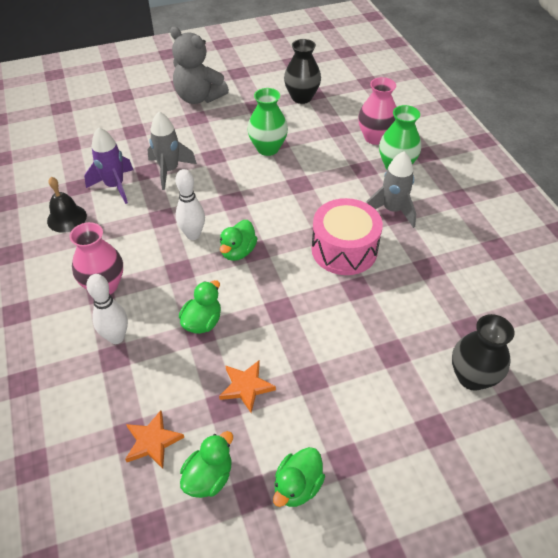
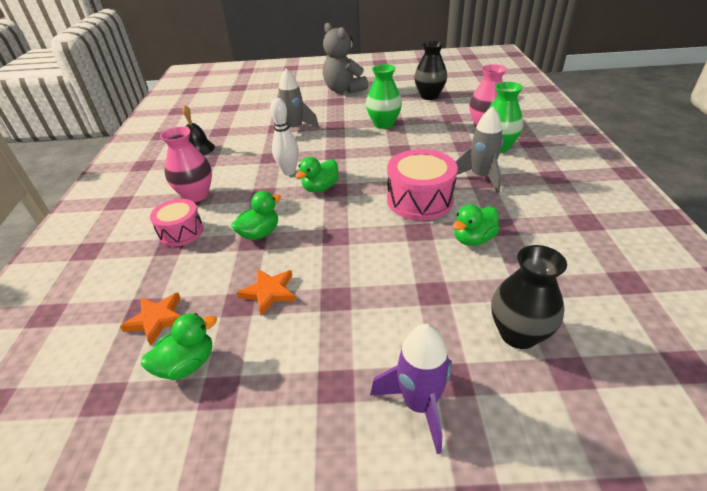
camera: 20 degrees right, 10 degrees down
(115, 186) = (247, 134): purple rocket -> purple rocket (419, 404)
(116, 337) = (181, 232): white bowling pin -> pink drum
(297, 486) = (270, 397): green duck -> green duck (473, 239)

